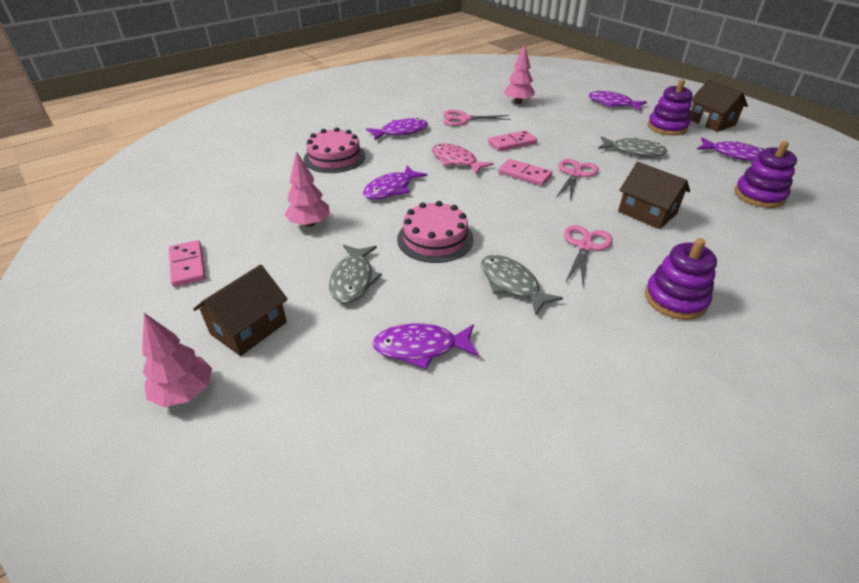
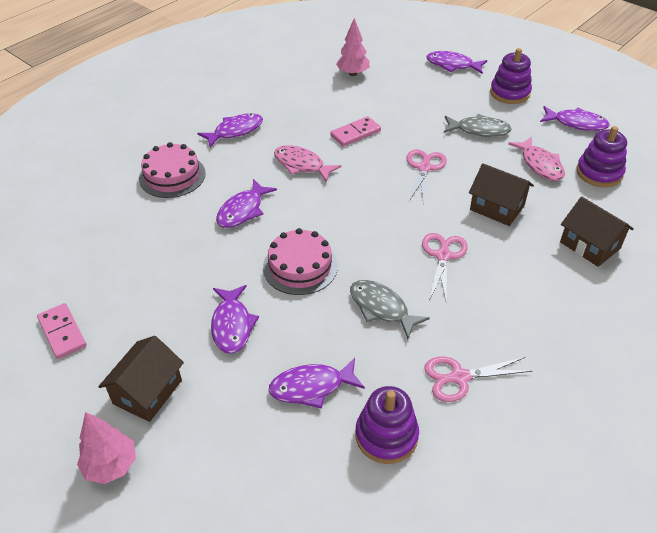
camera: 10 degrees left, 5 degrees up
(309, 224) = (170, 265): pink tree -> none
(353, 280) = (232, 325): grey fish -> purple fish
(464, 119) = (299, 105): pink scissors -> pink scissors (459, 377)
(524, 174) = (374, 174): pink domino -> none
(675, 299) = (527, 303): purple stacking toy -> purple stacking toy (386, 436)
(695, 183) = (540, 165): none -> pink fish
(711, 122) = (553, 81): brown house -> brown house (590, 245)

